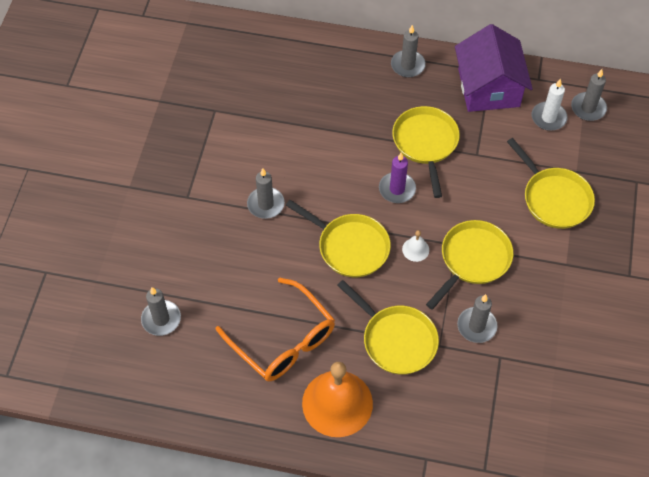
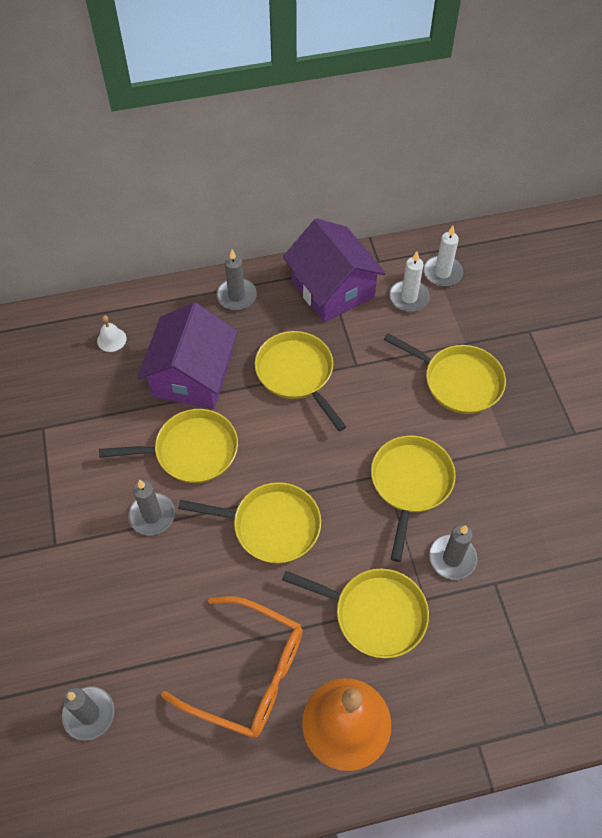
camera: 25 degrees left, 0 degrees up
(316, 169) = (191, 451): none -> yellow pan
(343, 114) = (192, 376): none -> purple house
(397, 189) = (291, 437): purple candle -> none
(415, 249) = (344, 498): white bell -> white bell (111, 339)
(588, 108) = (442, 273): grey candle -> white candle

